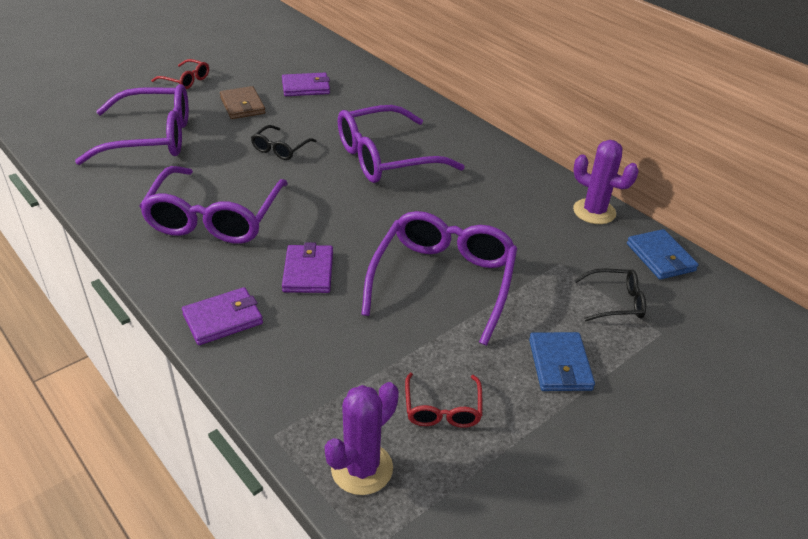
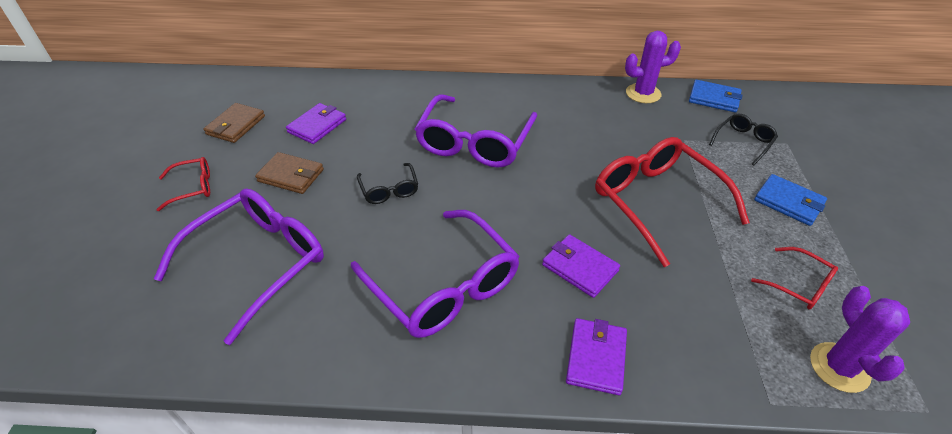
camera: 45 degrees left, 5 degrees up
(262, 60) = (236, 125): none -> brown wallet
(443, 281) = (657, 203): purple glasses -> red glasses

